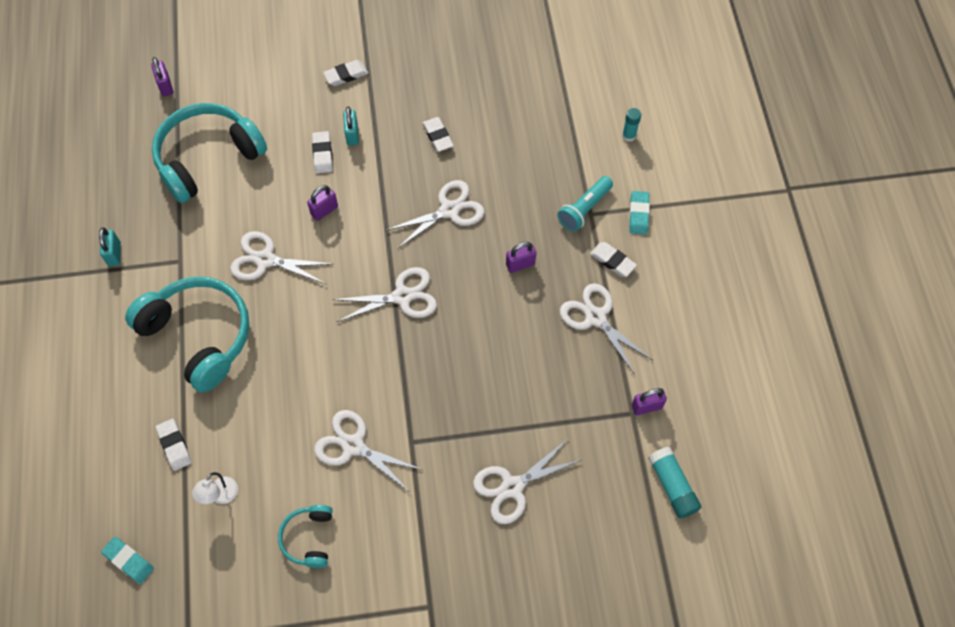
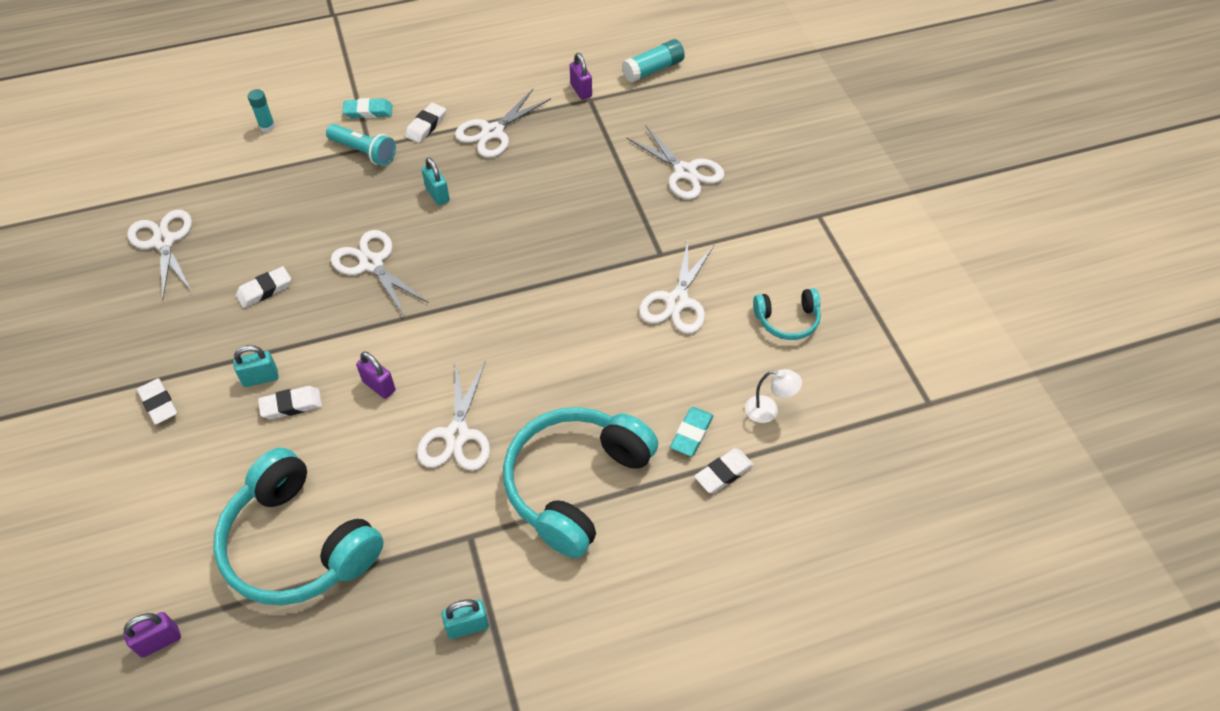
camera: 100 degrees left, 10 degrees down
(129, 561) = (870, 483): turquoise eraser -> turquoise eraser (691, 434)
(402, 296) = (490, 288): white scissors -> white scissors (164, 242)
(520, 264) = (437, 195): purple padlock -> turquoise padlock

